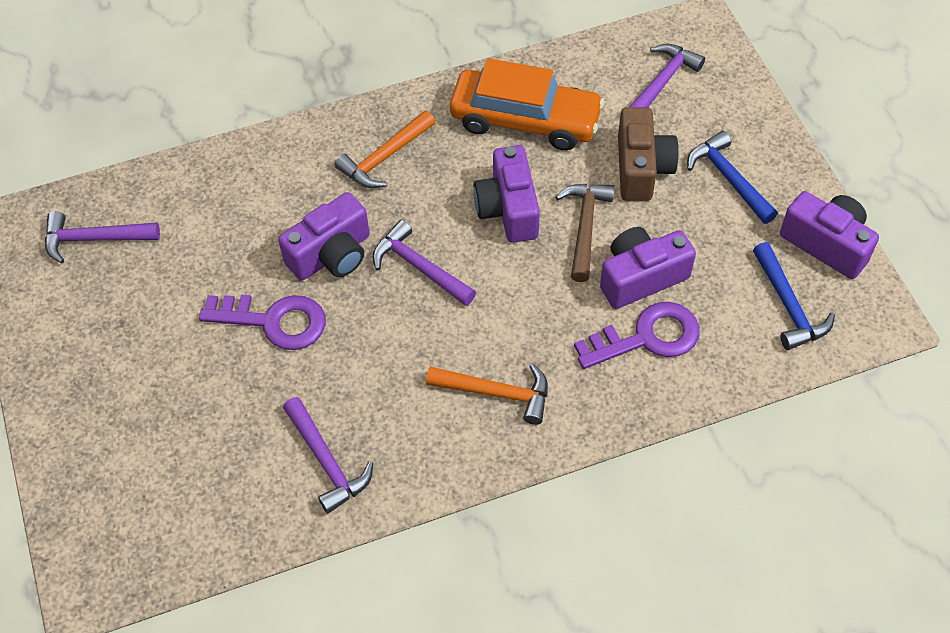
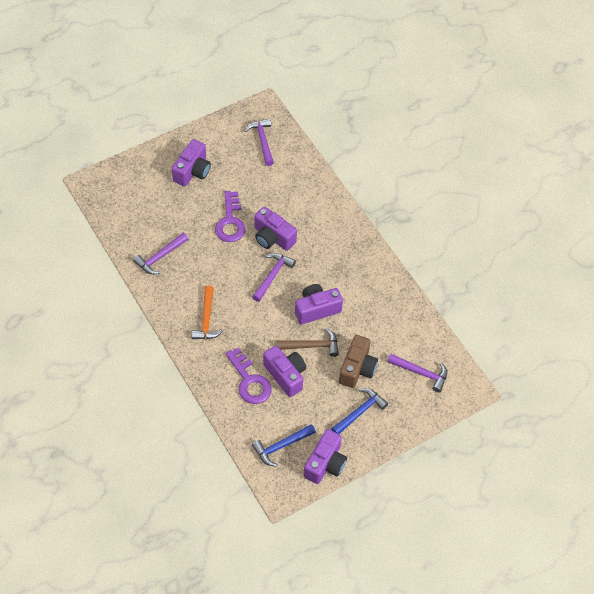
camera: 75 degrees right, 0 degrees up
(125, 373) = (192, 171): none -> purple camera
(385, 157) = (337, 249): orange hammer -> none
(525, 120) = (377, 309): orange car -> none
(641, 168) = (357, 368): brown camera -> brown camera turned 60 degrees counterclockwise

